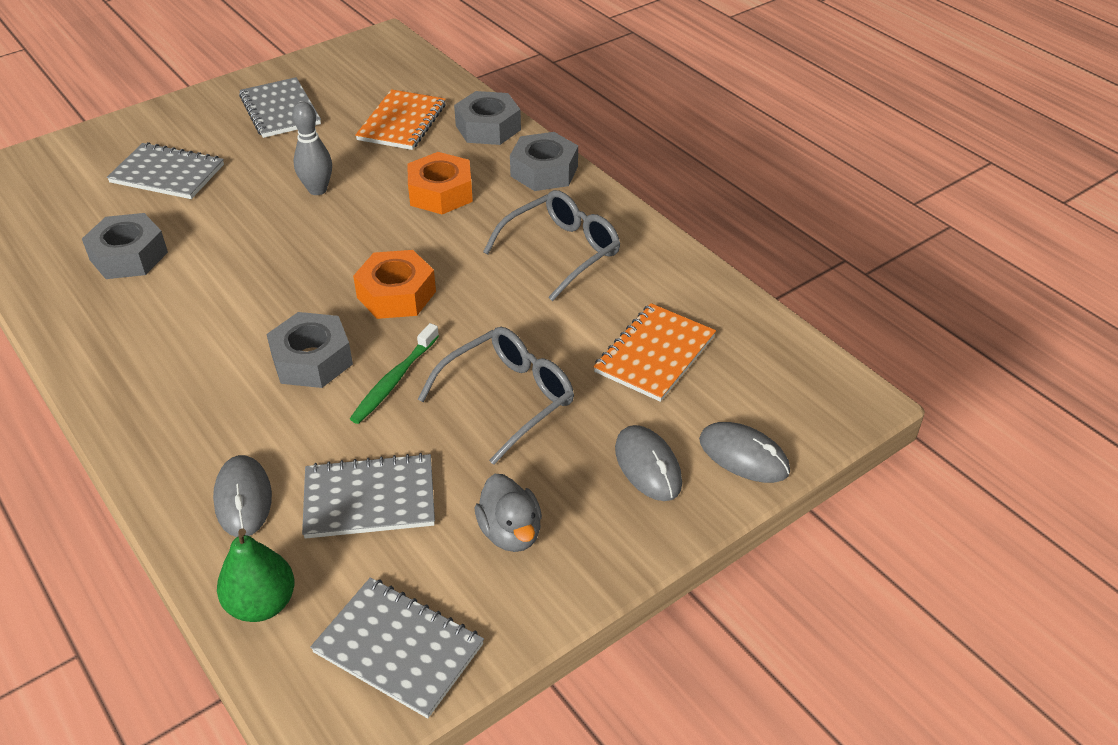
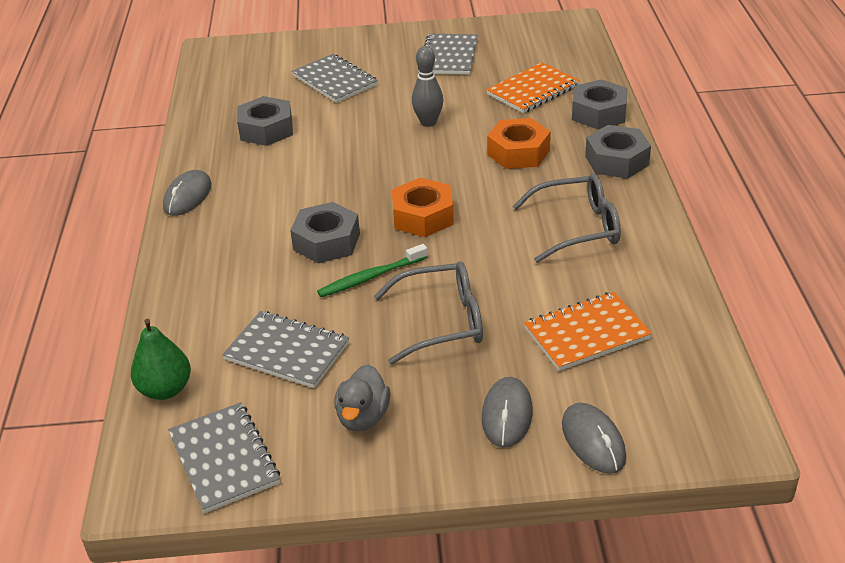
camera: 35 degrees right, 5 degrees down
(243, 499) = (209, 317): grey mouse -> grey mouse (188, 196)

